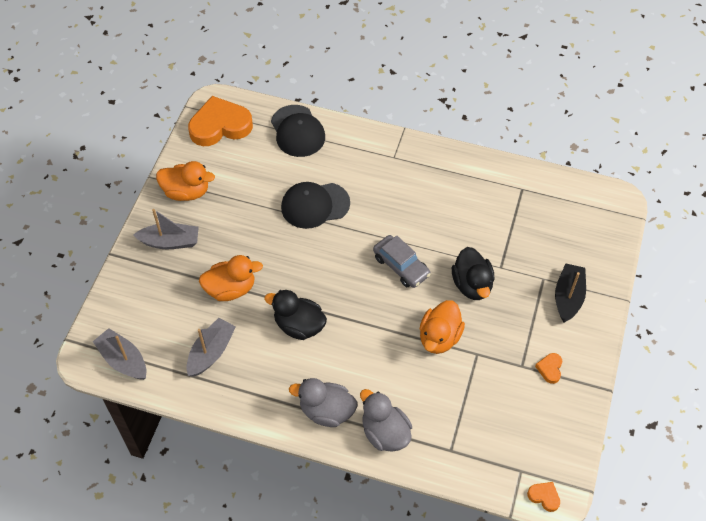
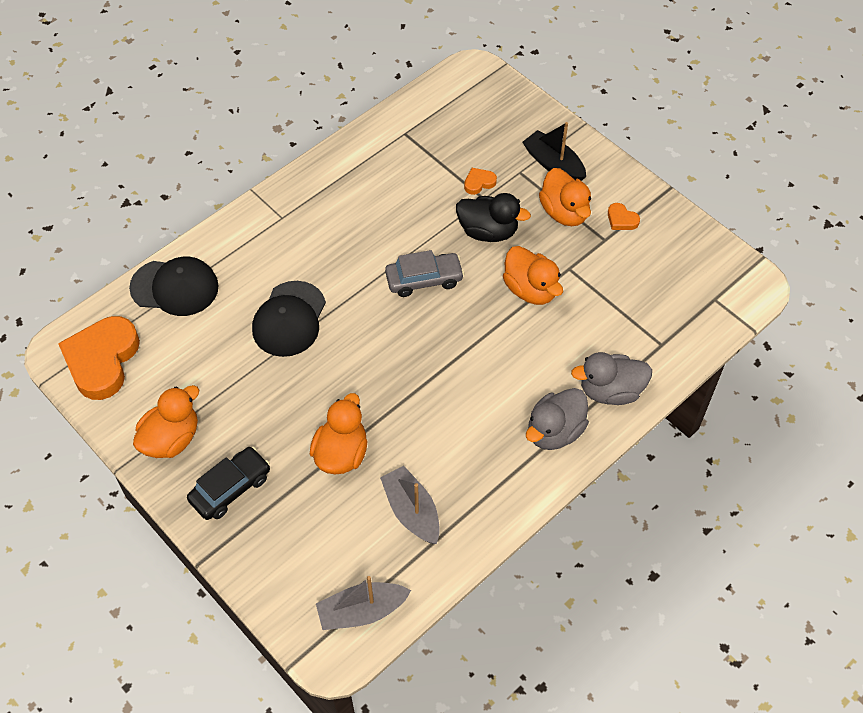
camera: 60 degrees left, 0 degrees up
(170, 242) = (230, 488): grey boat -> black car
(299, 325) = (434, 408): black duck -> none
(527, 326) = (564, 212): none -> orange duck
(544, 497) = (750, 294): orange heart -> orange heart (479, 183)

